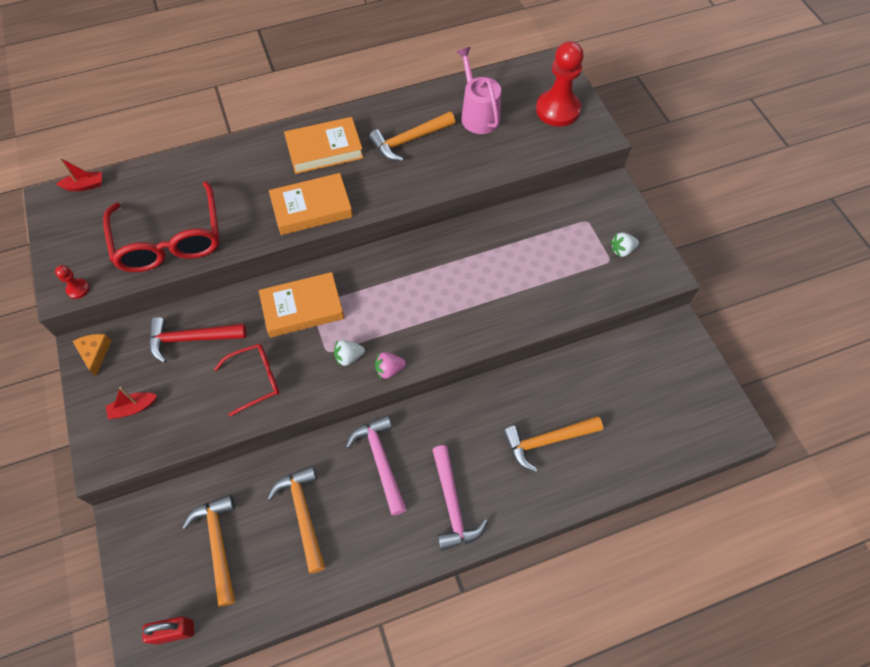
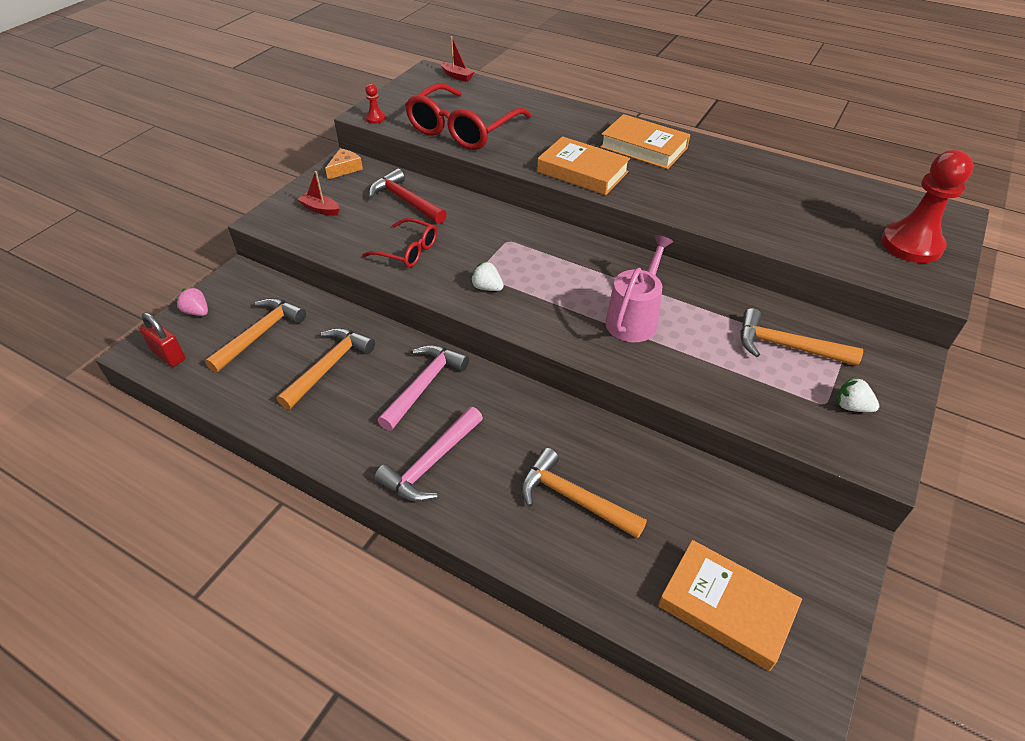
camera: 50 degrees right, 15 degrees down
(302, 308) = (499, 237): orange book -> orange book (726, 607)
(389, 369) = (504, 318): pink strawberry -> pink strawberry (197, 312)
(409, 140) = (724, 181): orange hammer -> orange hammer (786, 346)
(478, 115) = (816, 202): pink watering can -> pink watering can (634, 319)

